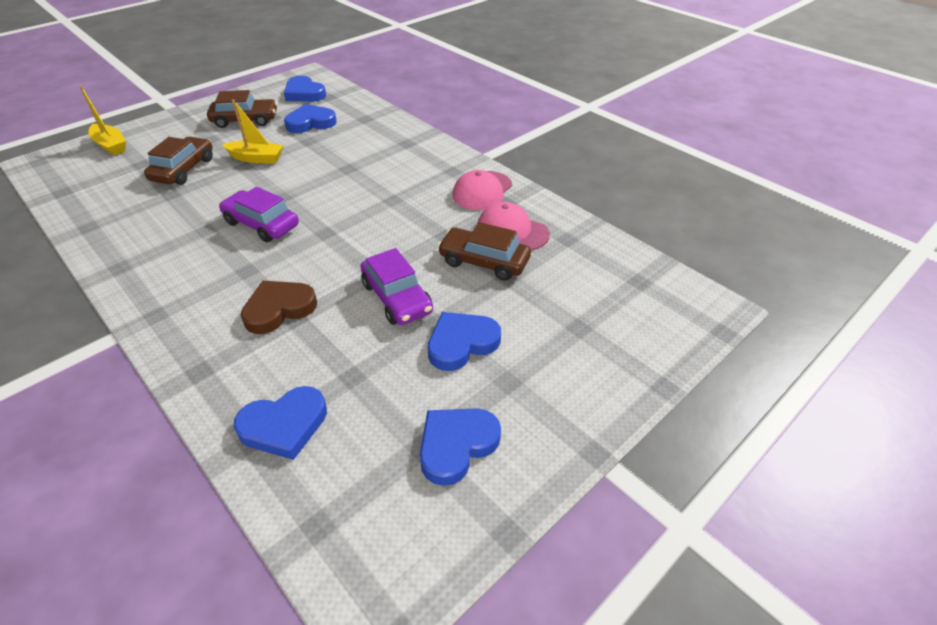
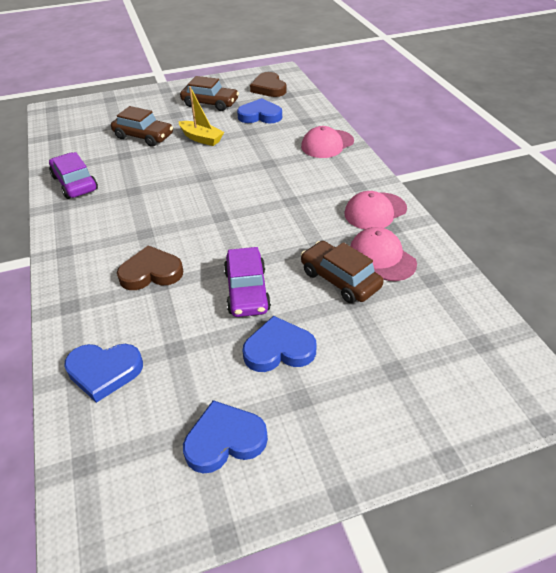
camera: 25 degrees right, 0 degrees up
(110, 145) = (104, 105): yellow boat -> none
(183, 169) = (143, 136): brown car -> brown car turned 75 degrees clockwise
(261, 224) = (176, 196): purple car -> purple car (75, 183)
(304, 93) = (269, 88): blue heart -> brown heart
(399, 137) = (327, 144): none -> pink cap

